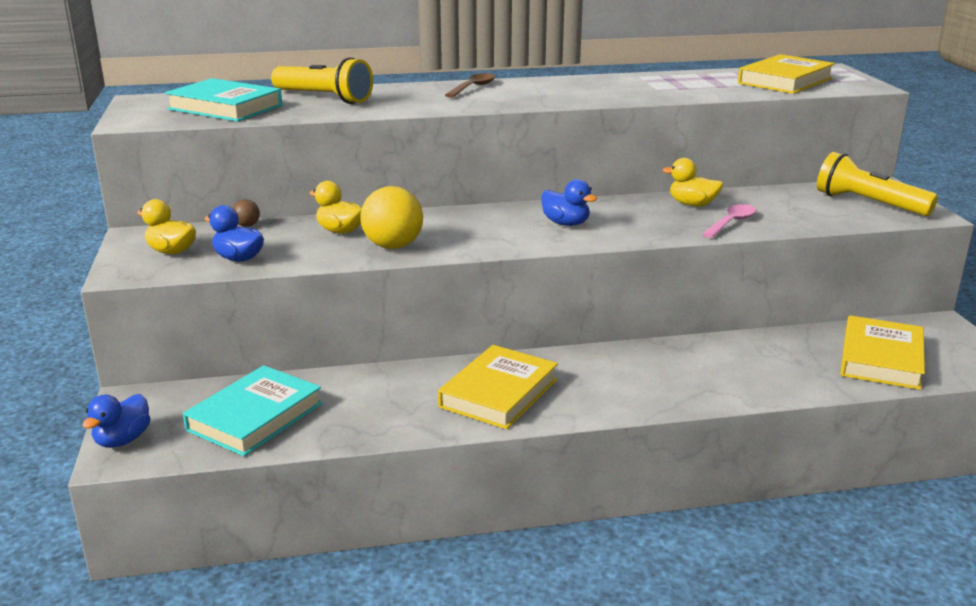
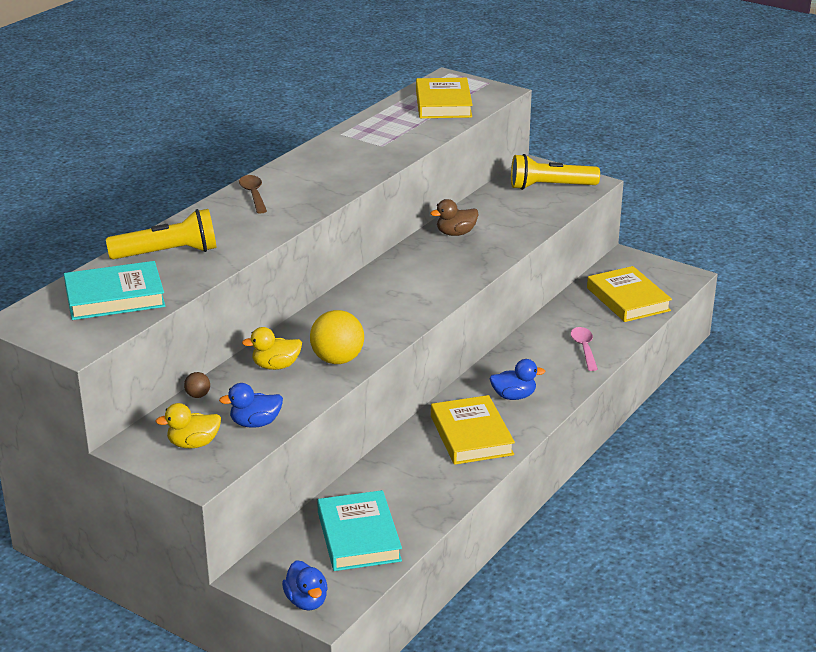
camera: 45 degrees left, 5 degrees up
(566, 223) = (409, 286): blue duck -> blue duck (513, 396)
(692, 204) = (456, 233): yellow duck -> brown duck
(731, 223) = (502, 239): pink spoon -> pink spoon (584, 348)

